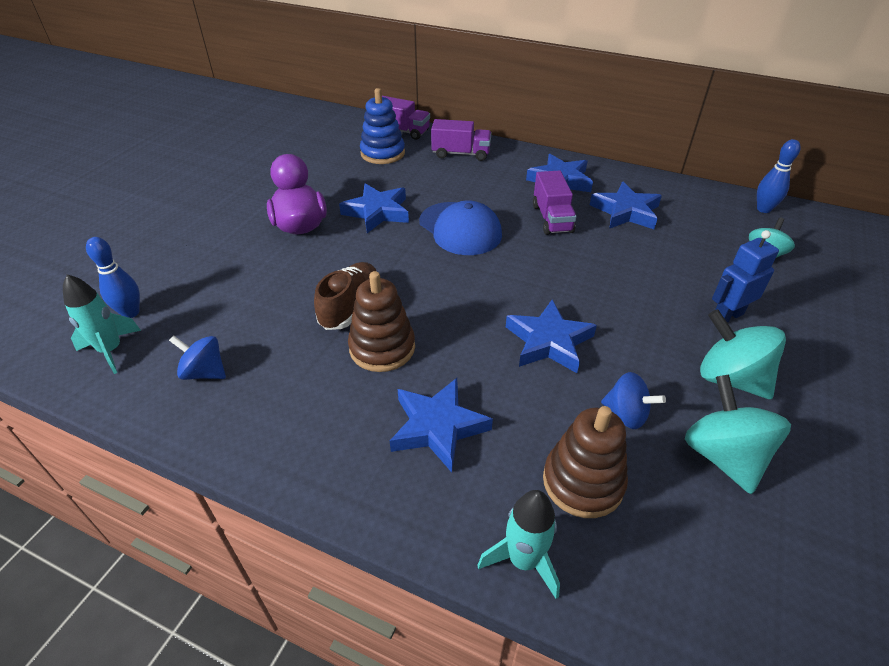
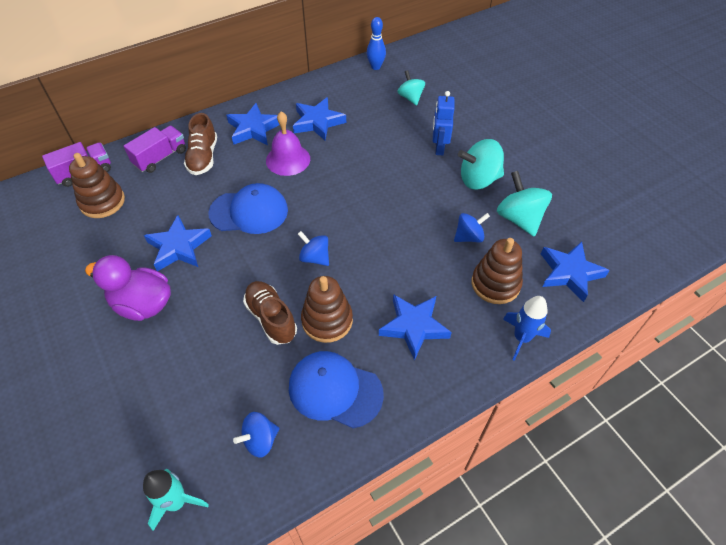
camera: 55 degrees left, 10 degrees up
(131, 312) = (140, 472): blue bowling pin -> none
(299, 399) = (335, 390): none -> blue cap
(382, 153) = (102, 202): blue stacking toy -> brown stacking toy
(452, 298) = (315, 258): none -> blue spinning top
(490, 173) = (203, 157): none -> brown shoe
(523, 560) = (521, 338): turquoise rocket -> blue rocket
(549, 341) = (393, 234): blue star -> blue star (569, 273)
(552, 218) = (288, 159): purple truck -> purple bell
(723, 456) = (519, 218): turquoise spinning top -> turquoise spinning top turned 45 degrees clockwise

